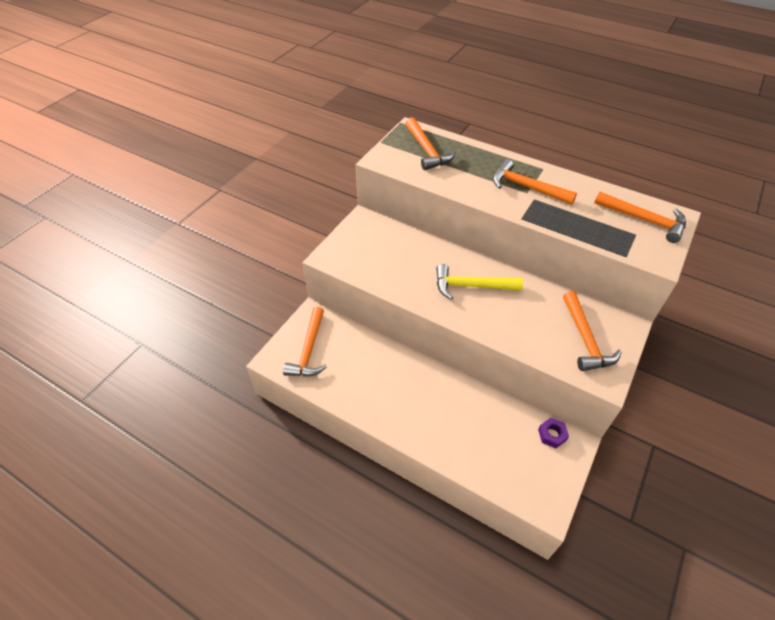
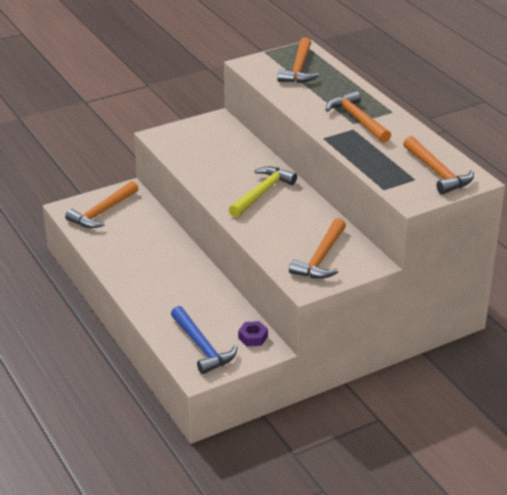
camera: 30 degrees right, 15 degrees down
(471, 286) = (262, 193): yellow hammer -> yellow hammer turned 90 degrees clockwise
(522, 470) = (202, 347): none -> blue hammer

